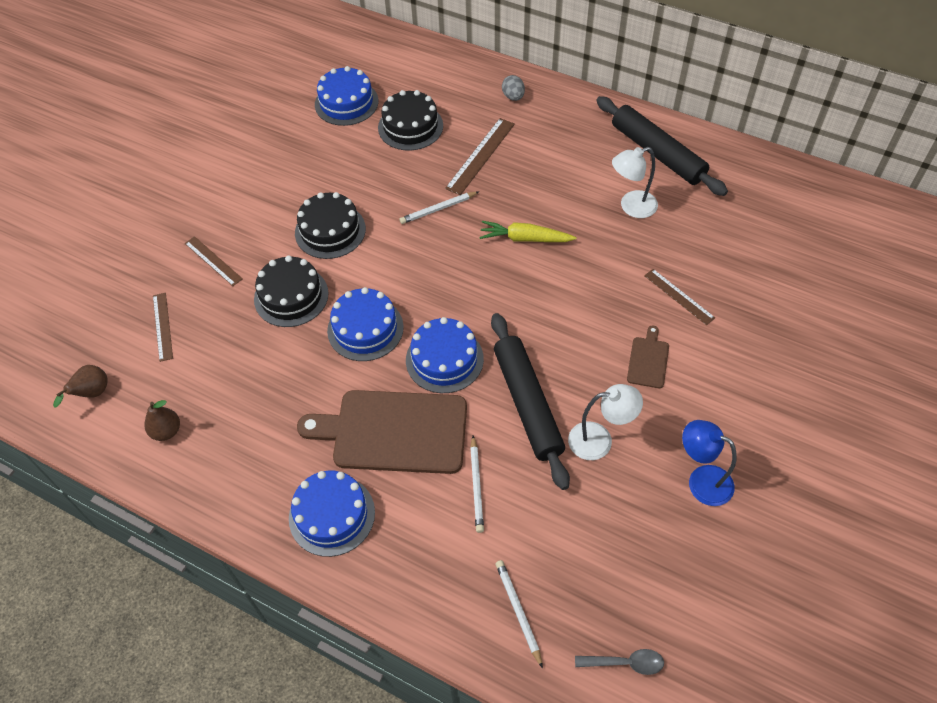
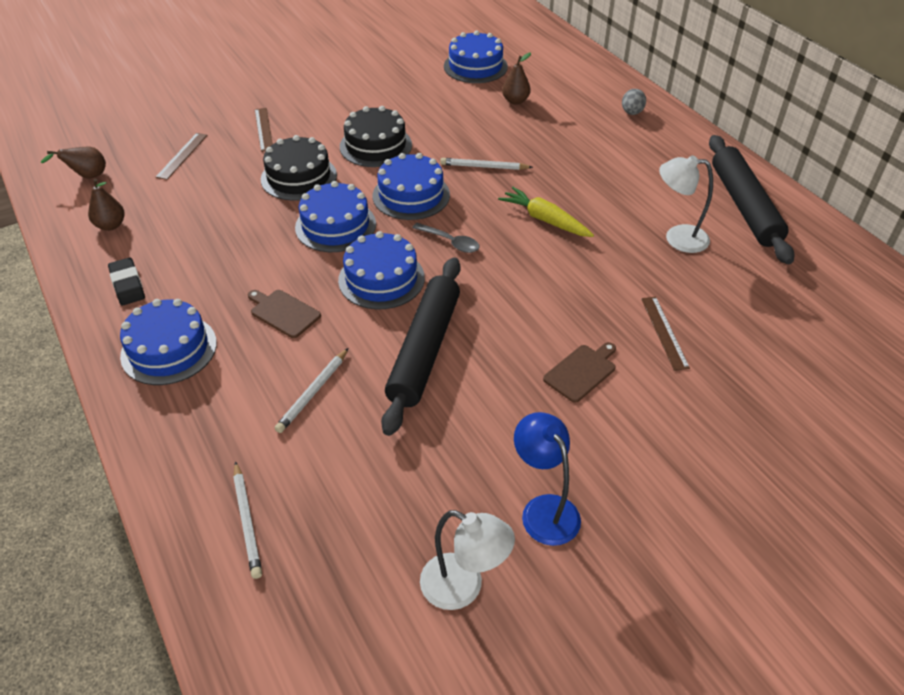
camera: 30 degrees right, 10 degrees down
(239, 478) = (127, 285): none -> black eraser
(394, 431) = (283, 312): brown cutting board -> brown cutting board, size x0.44
(402, 267) = (411, 195): none -> blue cake
(410, 126) = (515, 101): black cake -> brown pear
(480, 156) = (560, 143): brown ruler -> none
(518, 611) = (247, 521): white pencil -> white pencil turned 150 degrees clockwise
(599, 440) = (467, 416): white lamp -> white lamp (463, 587)
(625, 663) = (305, 636): grey spoon -> grey spoon (450, 242)

